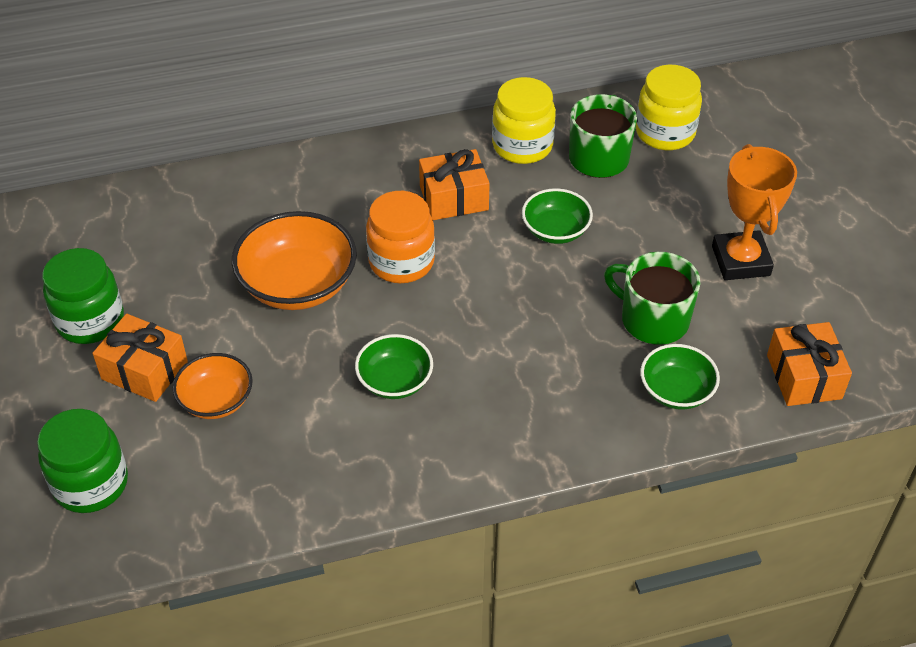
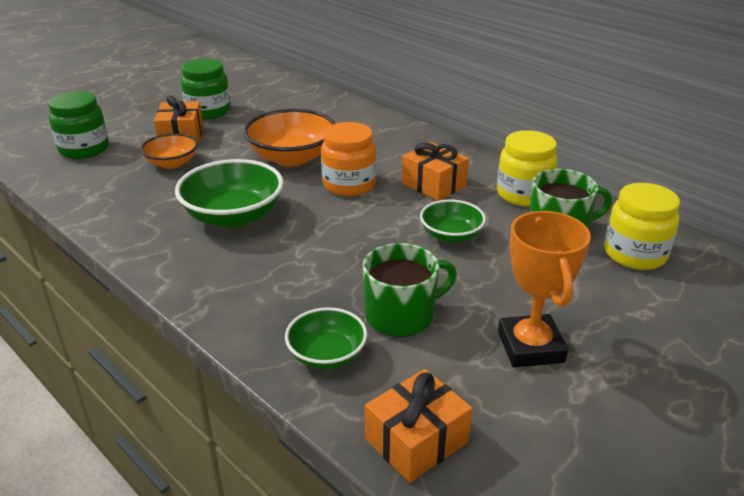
camera: 60 degrees right, 15 degrees down
(395, 381) = (233, 216): green bowl -> green bowl, size x1.68
(653, 319) = (401, 315): green mug -> green mug turned 60 degrees clockwise
(741, 261) = (530, 347): orange trophy -> orange trophy turned 60 degrees counterclockwise

